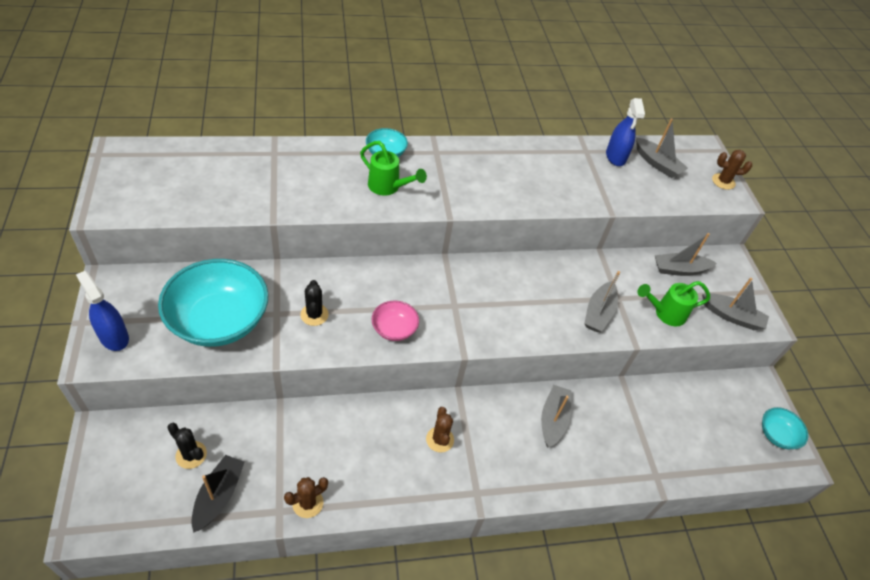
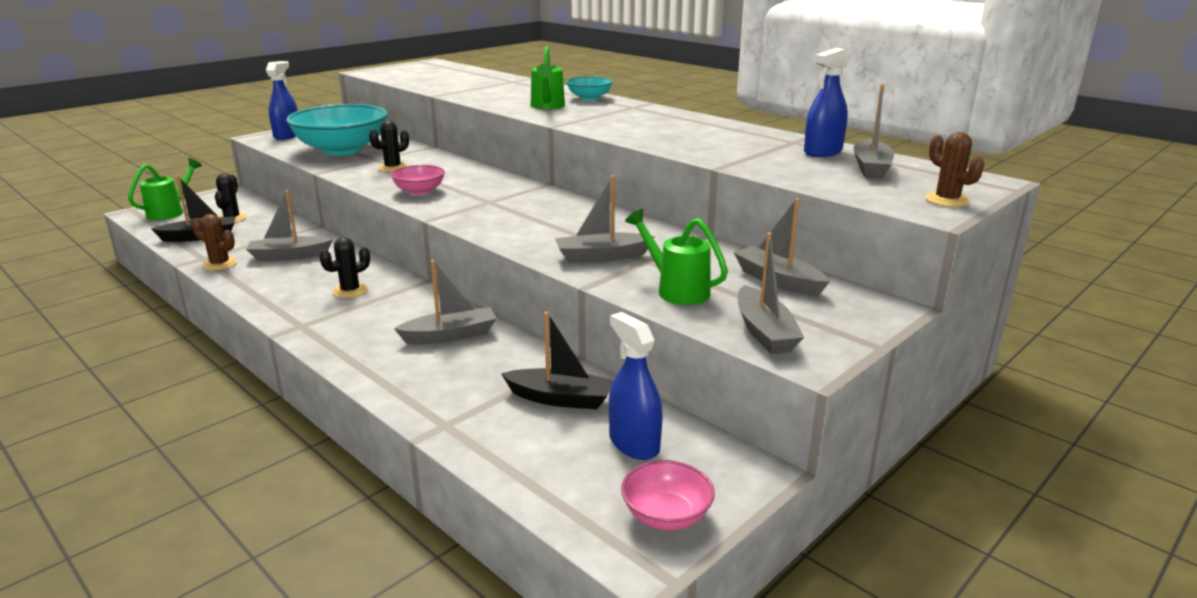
camera: 60 degrees right, 25 degrees down
(113, 498) = (171, 212): none -> green watering can
(333, 449) = (289, 256): none -> grey boat
(440, 439) = (350, 291): brown cactus -> black cactus
(660, 412) = (560, 399): none -> black boat
(718, 410) = (634, 443): none -> blue spray bottle
(777, 435) = (666, 515): turquoise bowl -> pink bowl

